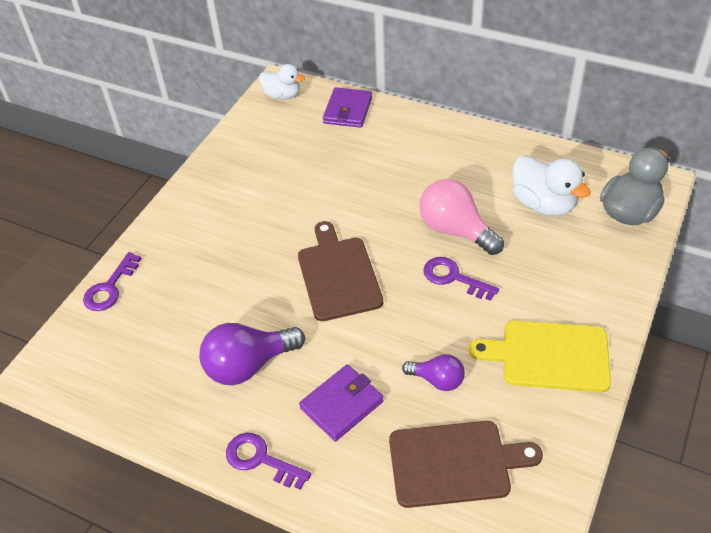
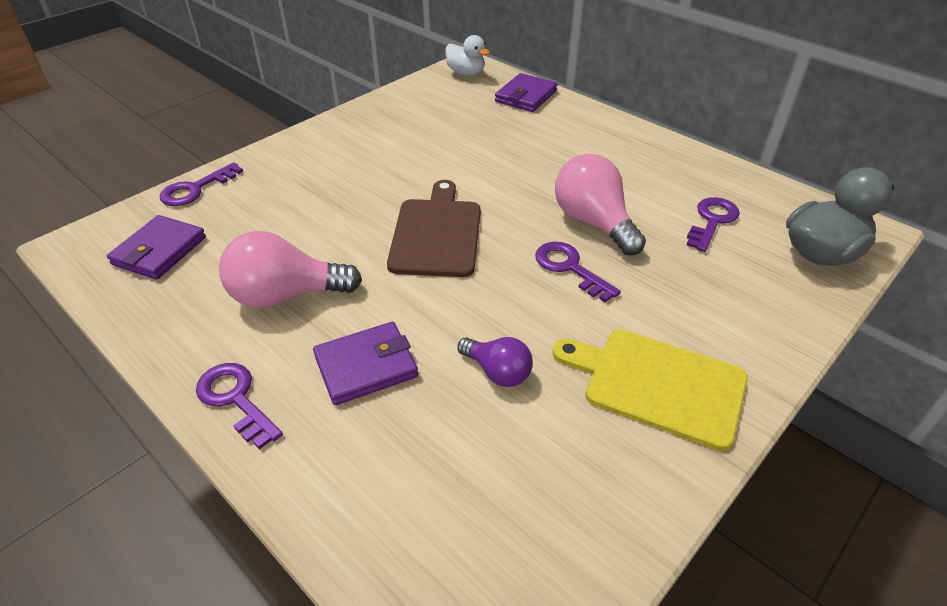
camera: 15 degrees right, 5 degrees down
(119, 356) = (159, 251): none -> purple wallet
(248, 365) = (286, 295): purple light bulb -> pink light bulb
(455, 463) = (472, 480): brown cutting board -> none
(543, 204) = (712, 221): white duck -> purple key

